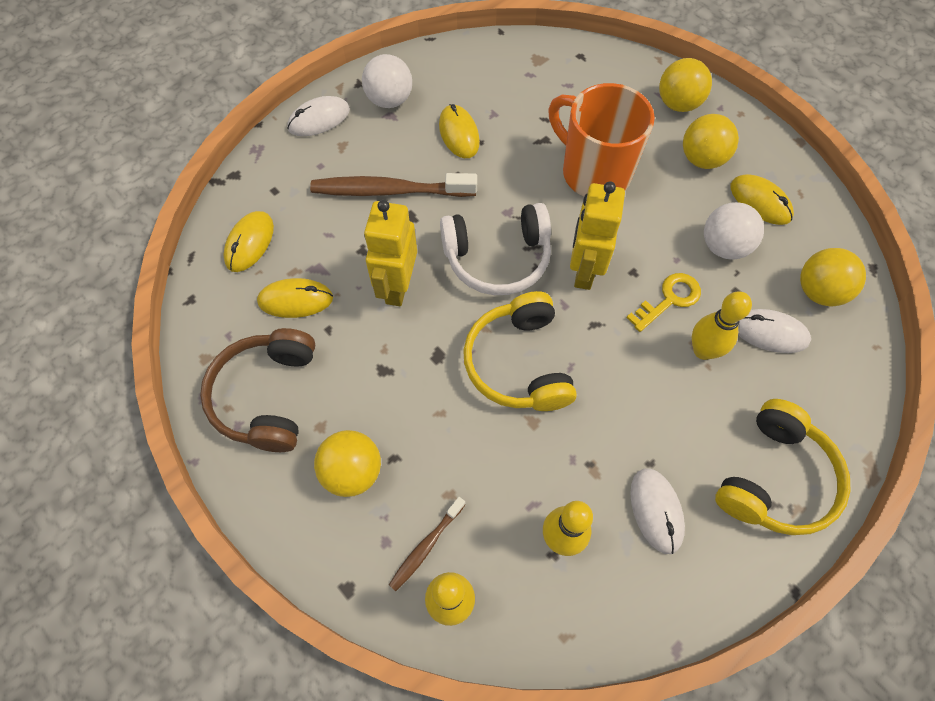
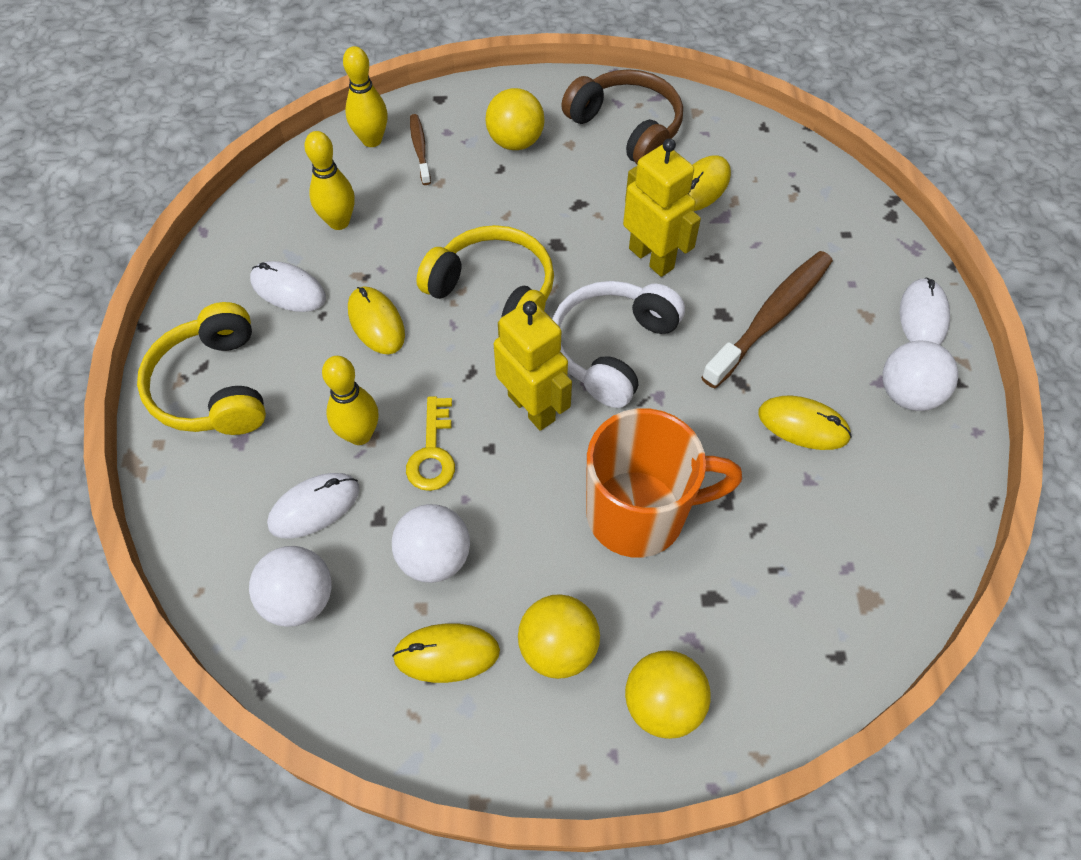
camera: 130 degrees right, 5 degrees down
(249, 243) = (794, 187): yellow mouse -> yellow mouse (376, 322)
(819, 291) = (299, 599): yellow ball -> white ball

